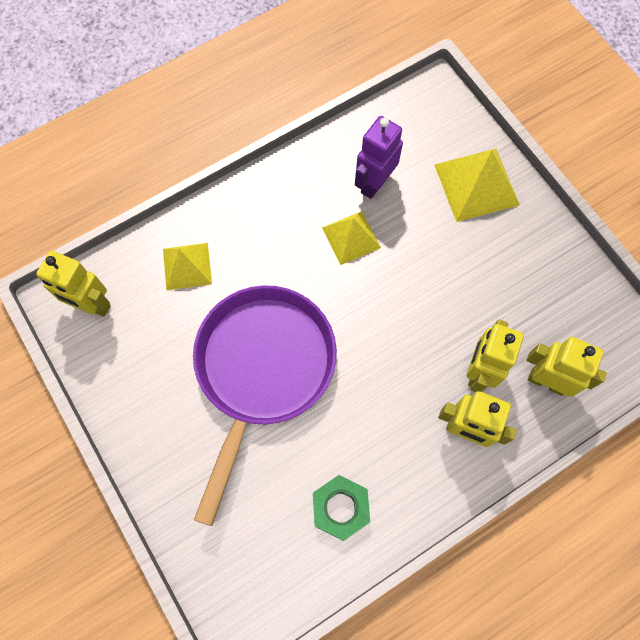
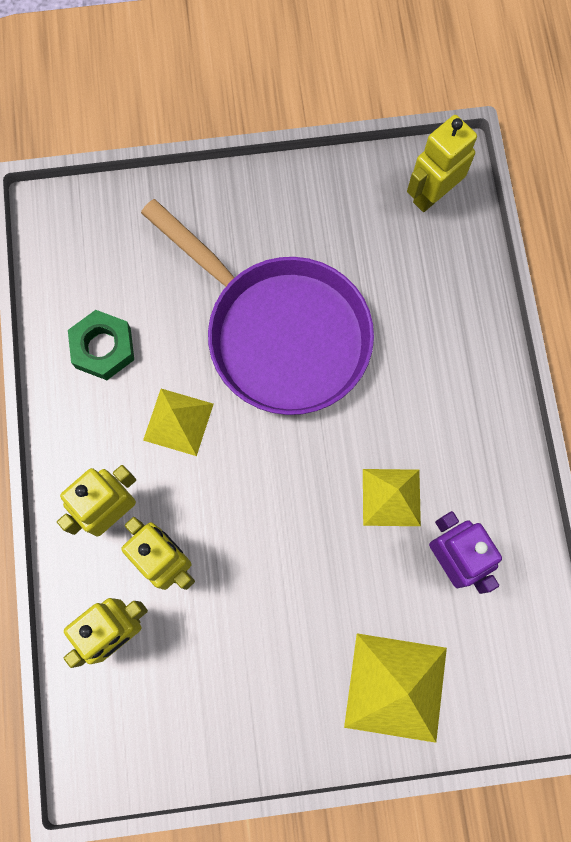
camera: 115 degrees right, 5 degrees up
(187, 266) = (435, 304): yellow pyramid -> yellow pyramid (178, 421)

